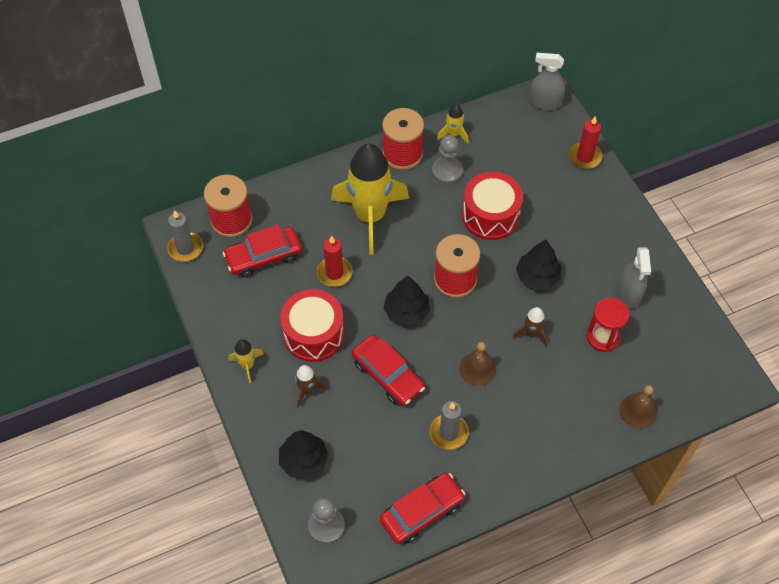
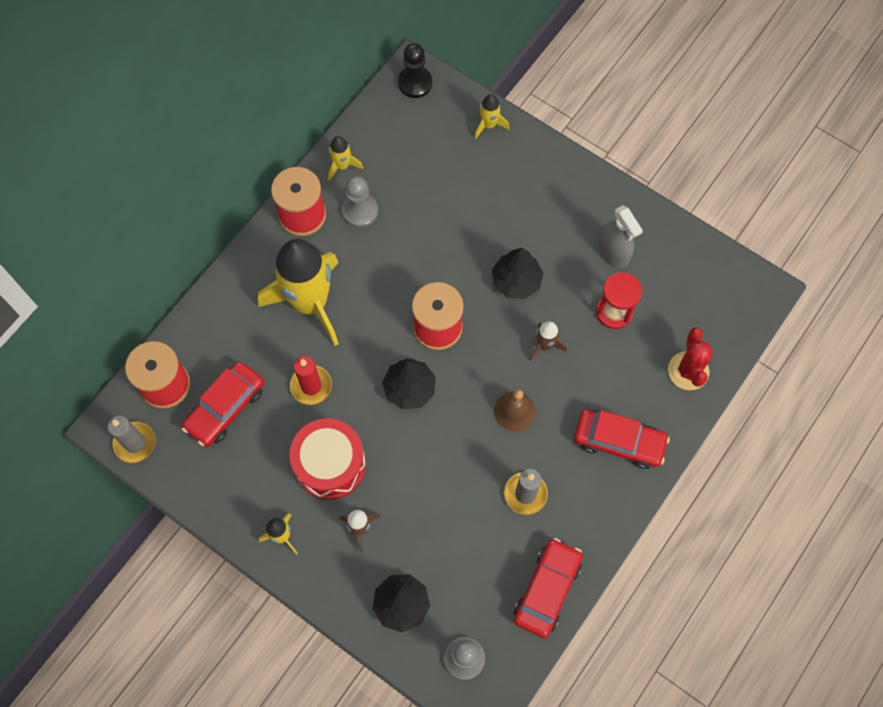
camera: 30 degrees left, 10 degrees up
(388, 375) = (431, 467): red car -> red car (618, 441)
(490, 216) = (432, 238): red drum -> none
(545, 102) = (415, 83): grey spray bottle -> black pawn
(584, 157) = (489, 125): red candle -> yellow rocket
(638, 411) = (688, 371): brown bell -> red cactus

